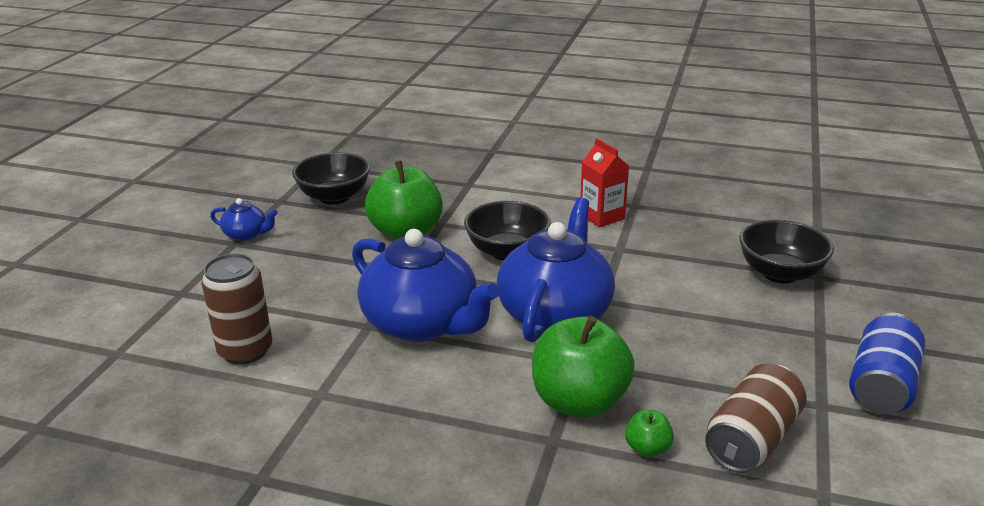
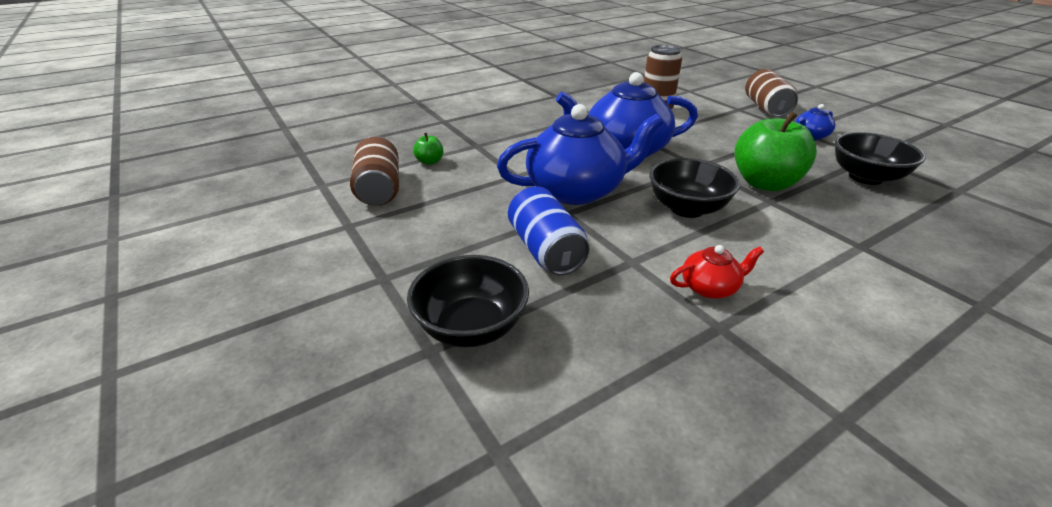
camera: 130 degrees right, 5 degrees up
(160, 276) = (766, 108): none -> brown can
(555, 312) = (577, 190): blue teapot -> blue teapot turned 75 degrees counterclockwise
(579, 401) = (488, 161): green apple -> none
(602, 216) = (710, 287): red carton -> red teapot
(881, 385) = (309, 261): blue can -> blue can (546, 250)

